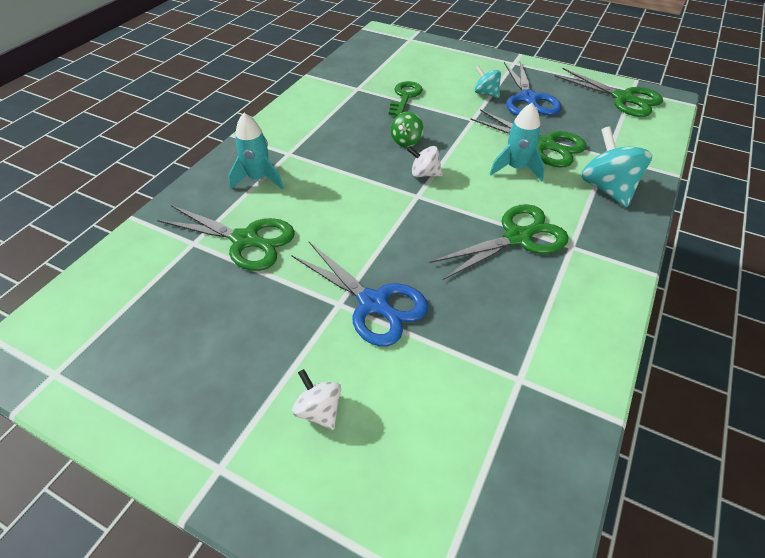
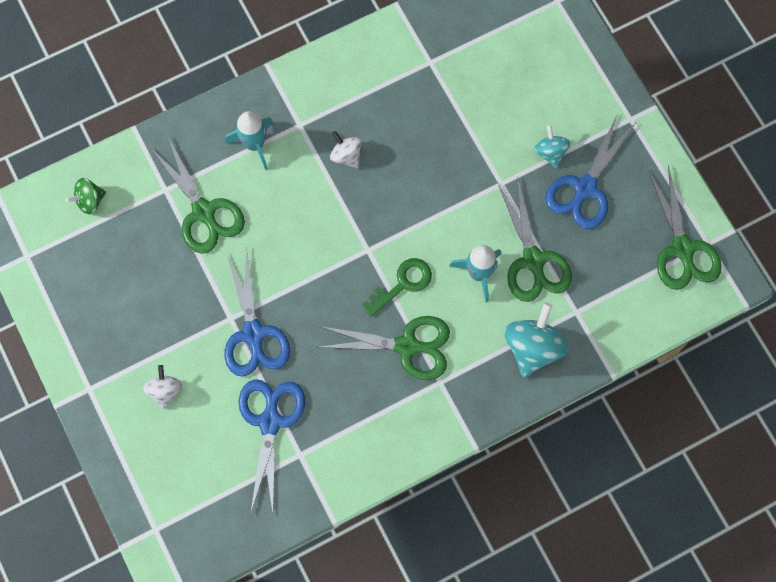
camera: 35 degrees right, 25 degrees up
(405, 97) = (466, 106): green key -> green key (403, 284)
(406, 141) = (413, 175): green spinning top -> green spinning top (90, 201)
(424, 174) = (395, 228): white spinning top -> white spinning top (346, 156)
(460, 367) = (270, 421): none -> blue scissors

